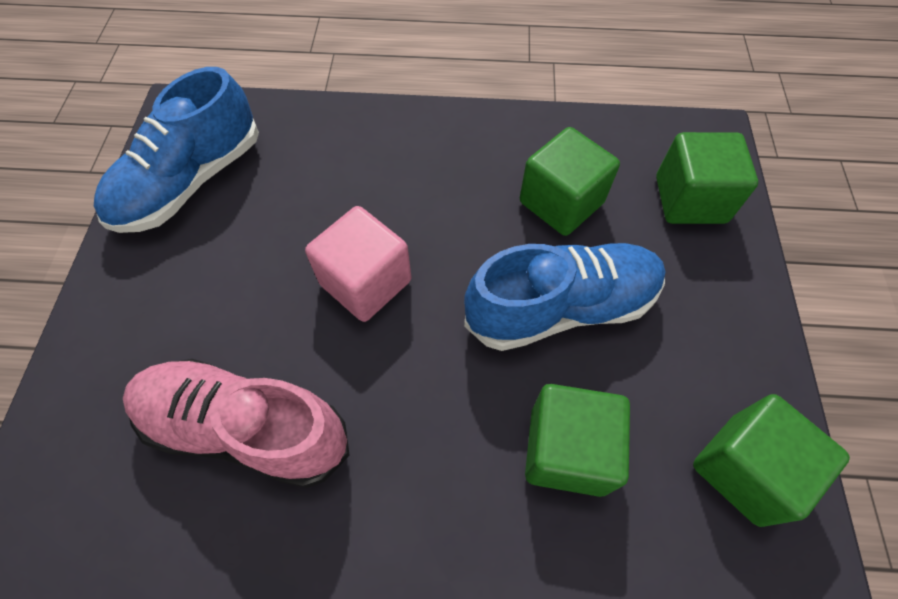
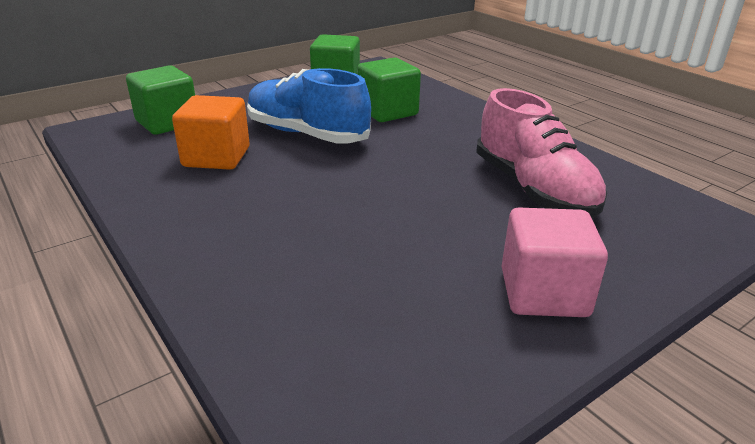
camera: 130 degrees left, 30 degrees down
(190, 182) = (425, 351): blue shoe -> none
(365, 282) = (382, 197): pink cube -> pink cube (543, 293)
(561, 202) = (216, 157): green cube -> orange cube

